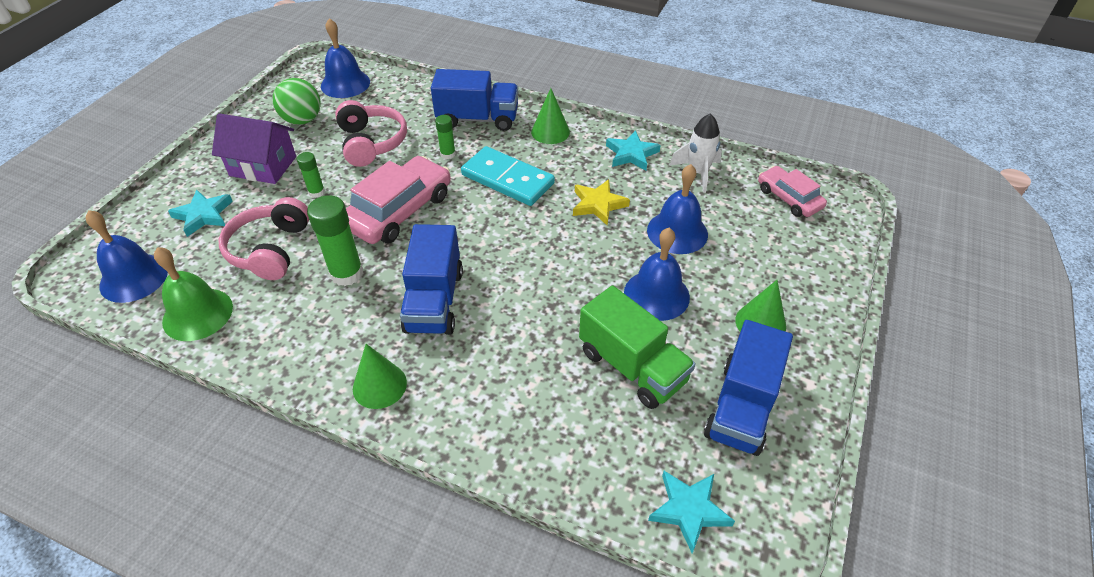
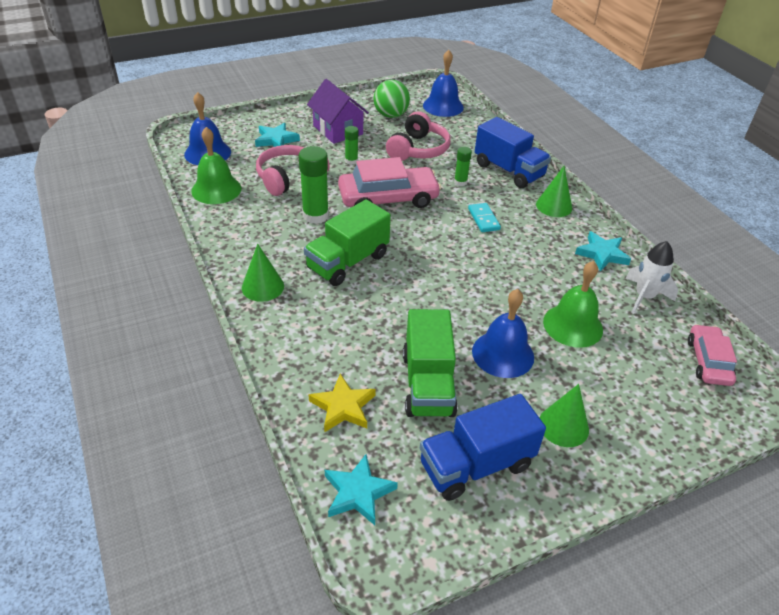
camera: 40 degrees right, 5 degrees down
(434, 301) = (348, 262): blue truck -> green truck
(507, 179) = (483, 219): turquoise domino -> turquoise domino, size x0.53
(598, 204) = (531, 272): yellow star -> yellow star (343, 407)
(677, 232) = (573, 325): blue bell -> green bell

